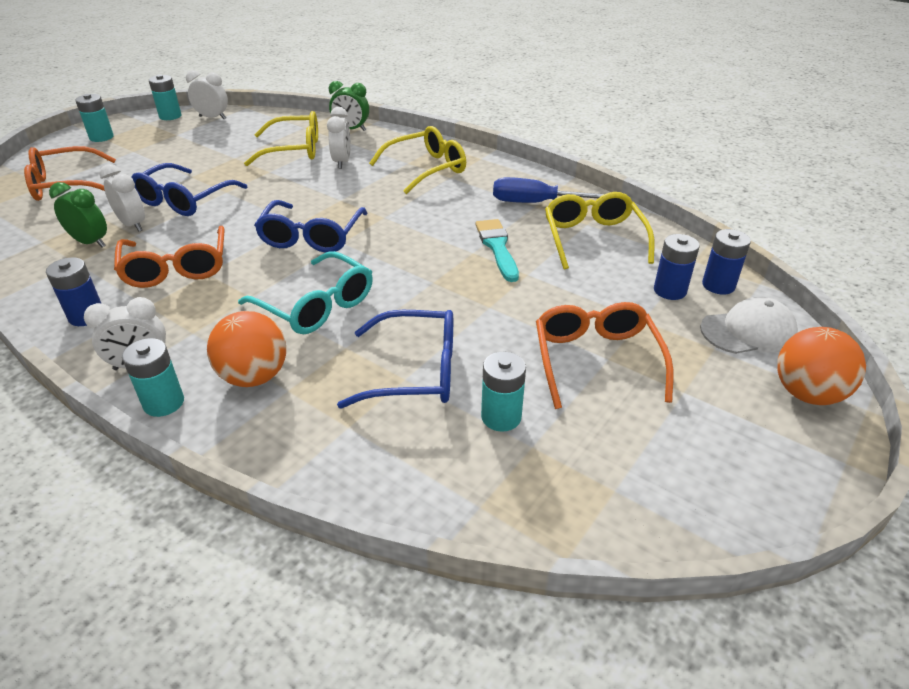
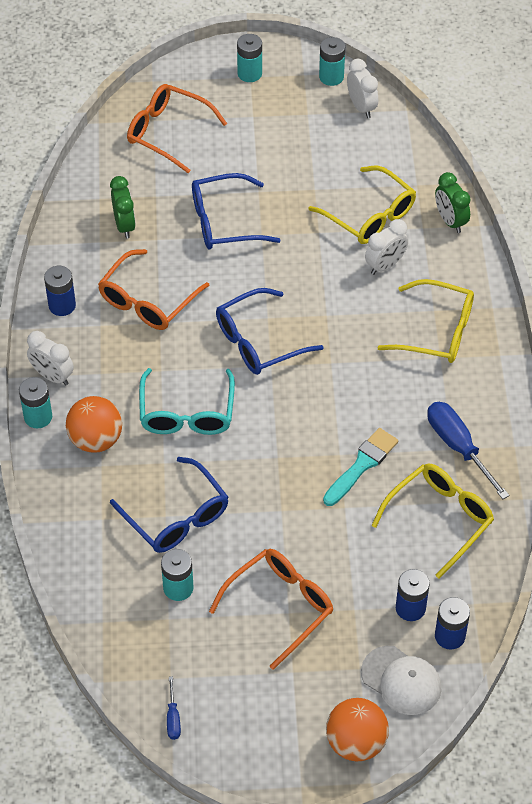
camera: 50 degrees right, 15 degrees up
(133, 225) = (166, 225): white clock -> none
(676, 521) = (173, 718): none -> blue screwdriver

